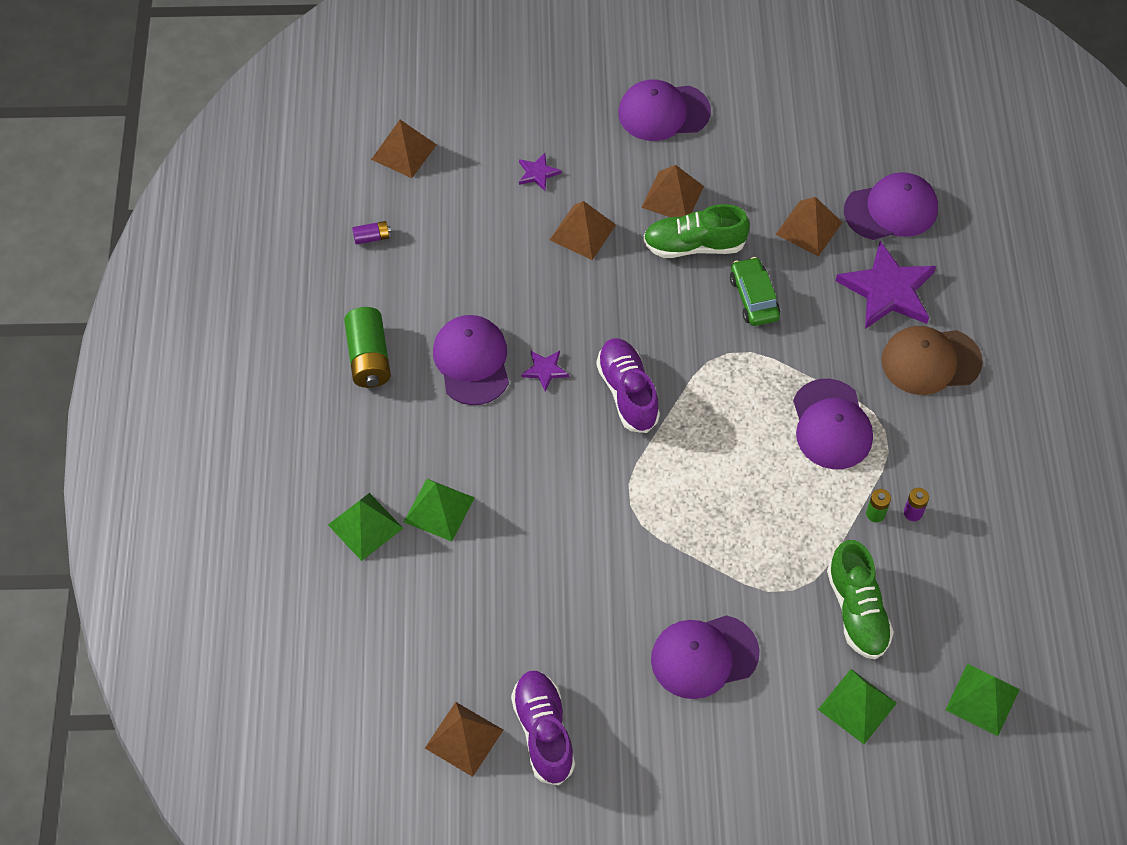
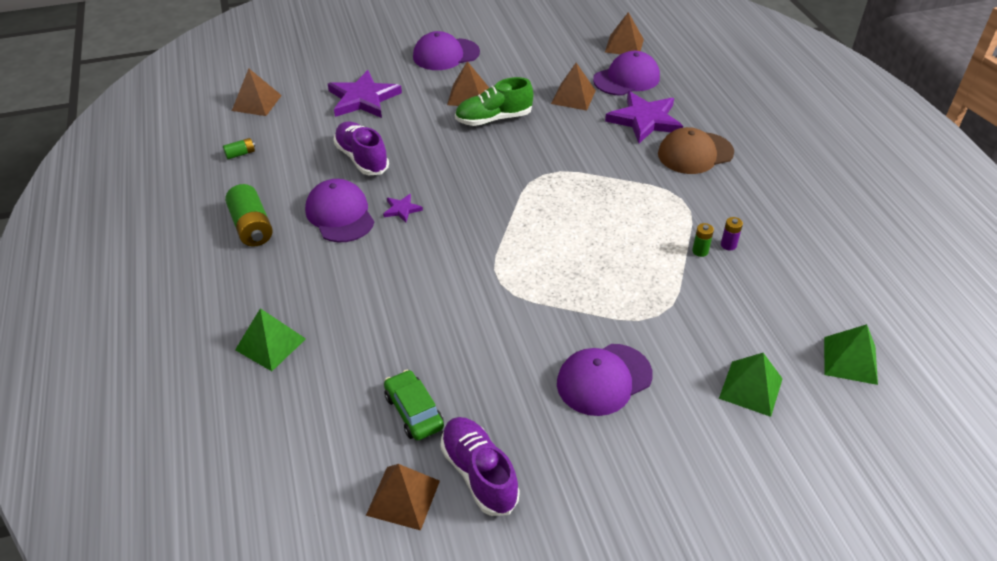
camera: 15 degrees left, 15 degrees down
(372, 237) = (240, 154): purple battery -> green battery
(439, 509) = (335, 319): green pyramid -> none
(538, 173) = (363, 99): purple star -> purple star, size x2.17
(582, 232) = (407, 125): brown pyramid -> brown pyramid (624, 45)
(627, 392) = (473, 211): purple shoe -> purple shoe (362, 158)
(753, 298) = (549, 140): green car -> green car (414, 411)
(831, 425) = (640, 202): purple cap -> none
(857, 611) = (717, 319): green shoe -> none

